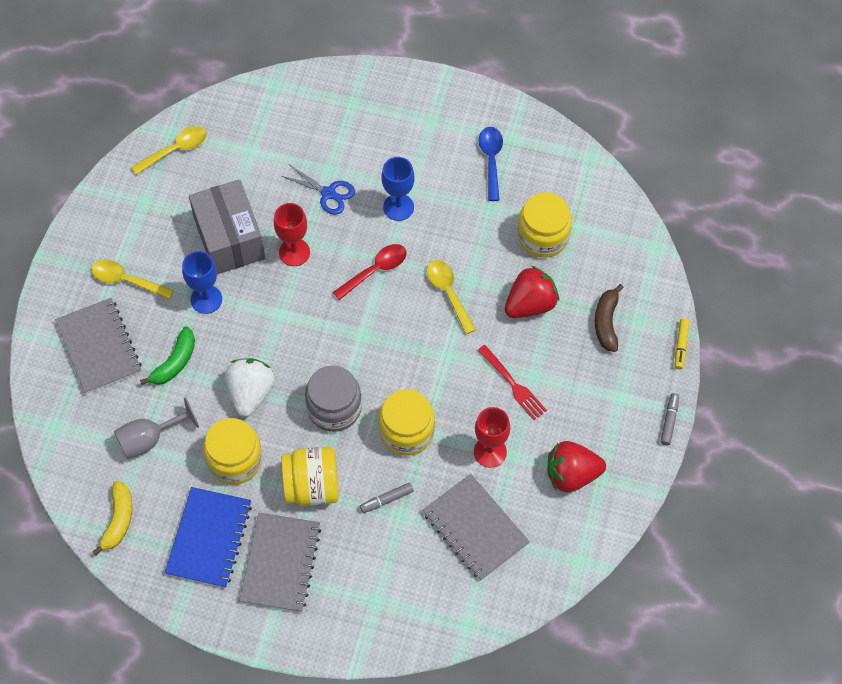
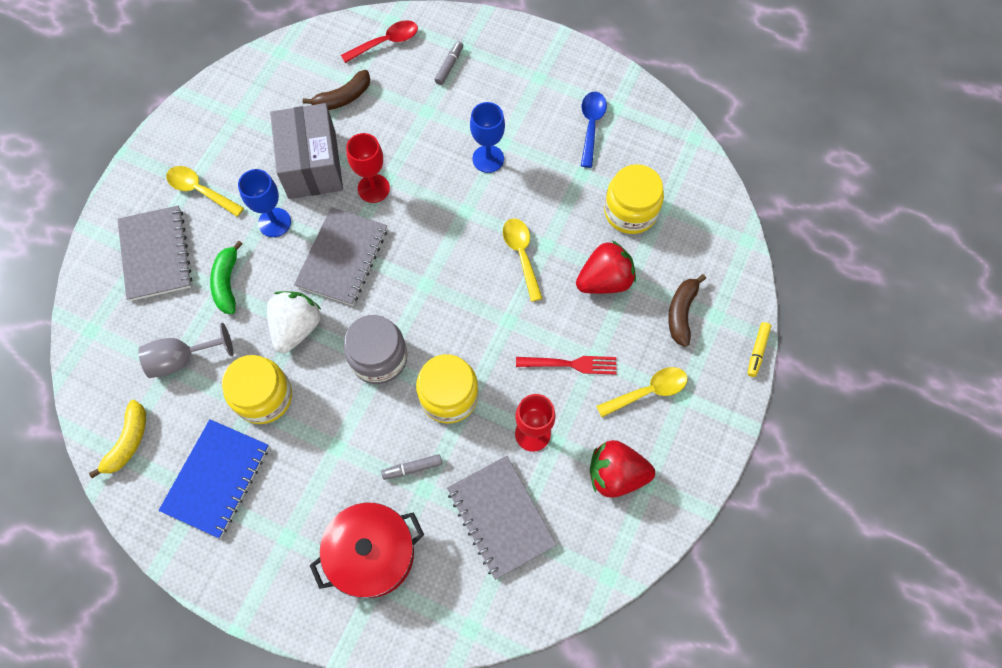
camera: 10 degrees right, 5 degrees up
(175, 150) = (280, 69): yellow spoon -> yellow spoon (648, 391)
(175, 362) = (227, 282): green banana -> green banana turned 135 degrees clockwise
(244, 169) = (343, 98): none -> brown banana
(280, 563) = (285, 520): grey notebook -> grey notebook (342, 257)
(312, 486) = (337, 440): yellow jar -> none
(328, 193) = (420, 134): blue scissors -> none
(366, 578) = (372, 554): none -> red pot
(375, 270) = (451, 219): red spoon -> red spoon (386, 42)
(513, 385) = (571, 364): red fork -> red fork turned 60 degrees counterclockwise
(669, 421) = (732, 432): grey marker -> grey marker (449, 66)

